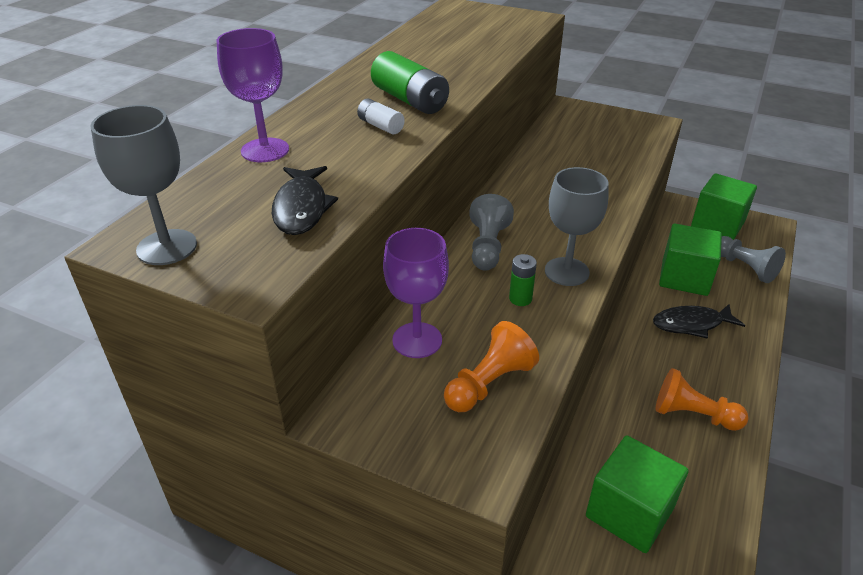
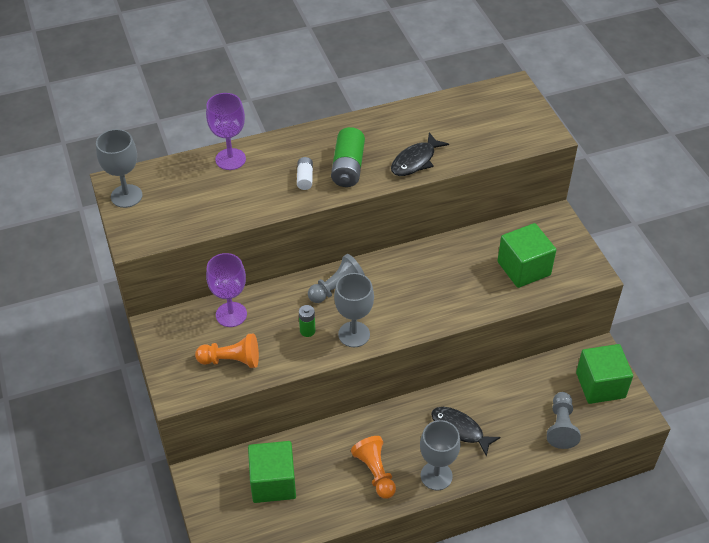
camera: 45 degrees right, 10 degrees up
(301, 208) = (199, 211): black fish -> black fish (415, 161)
(684, 278) = (507, 401): green cube -> green cube (523, 268)
(737, 374) = (436, 476): none -> grey goblet

